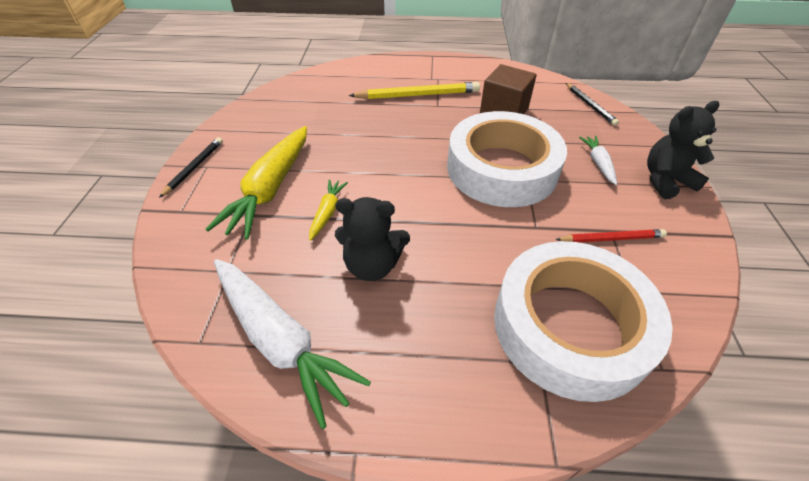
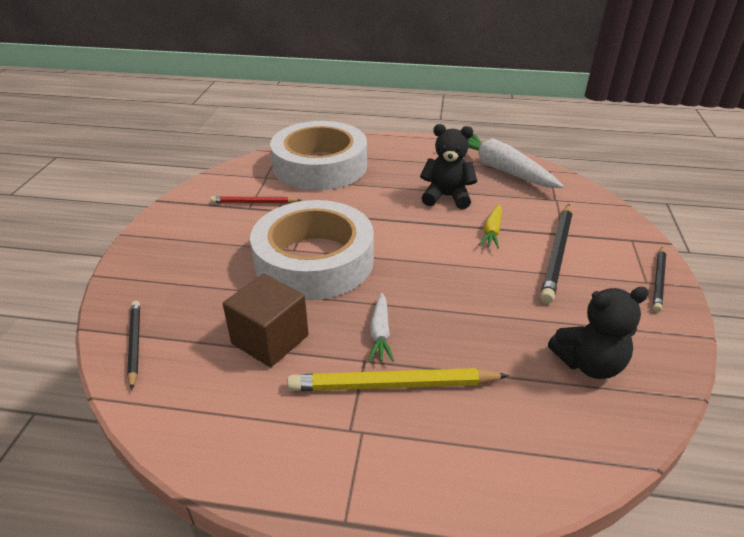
camera: 175 degrees left, 10 degrees down
(271, 189) = (557, 254): yellow carrot -> black pencil
(598, 163) = (206, 261): white carrot -> white carrot (380, 333)
(665, 181) = (156, 240): black teddy bear -> black teddy bear (589, 364)

